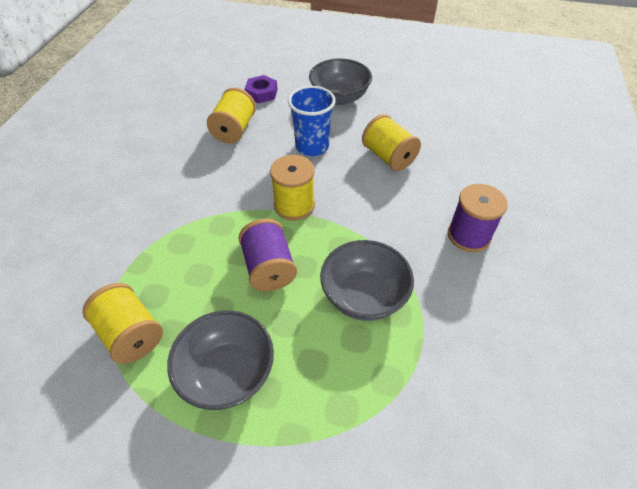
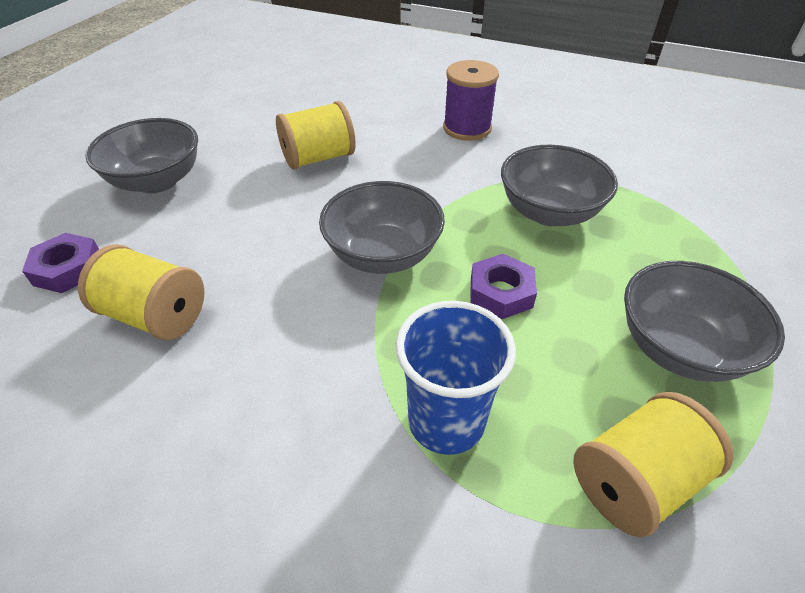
camera: 80 degrees left, 5 degrees down
(268, 268) = (501, 292): purple spool -> purple nut
(294, 205) = (383, 255): yellow spool -> grey bowl
(312, 146) = (260, 223): blue cup -> blue cup (446, 421)

